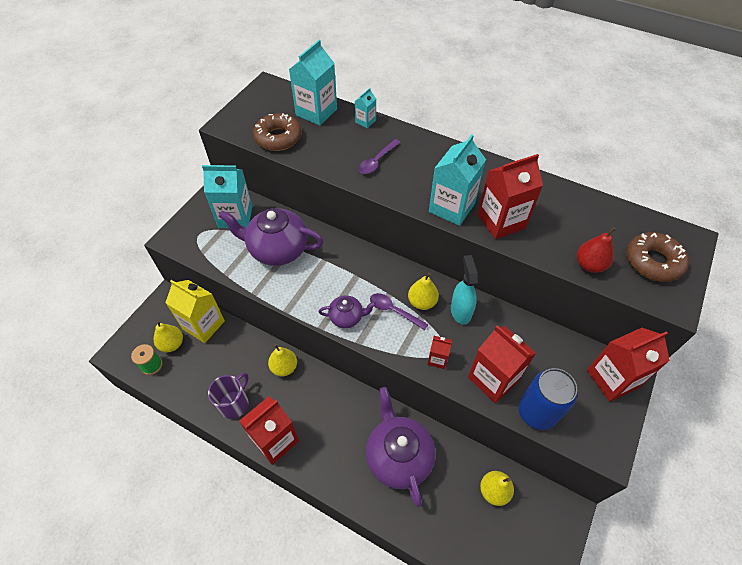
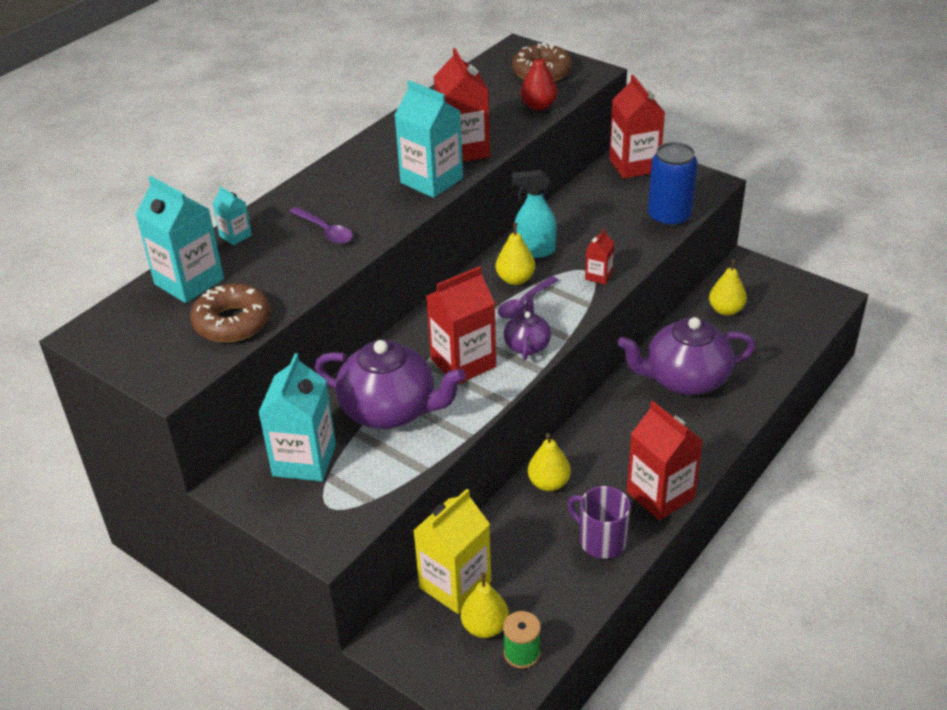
camera: 80 degrees left, 15 degrees down
(277, 249) = (390, 410): purple teapot -> purple teapot turned 90 degrees counterclockwise
(493, 378) = (628, 239): red carton -> red carton (463, 363)

